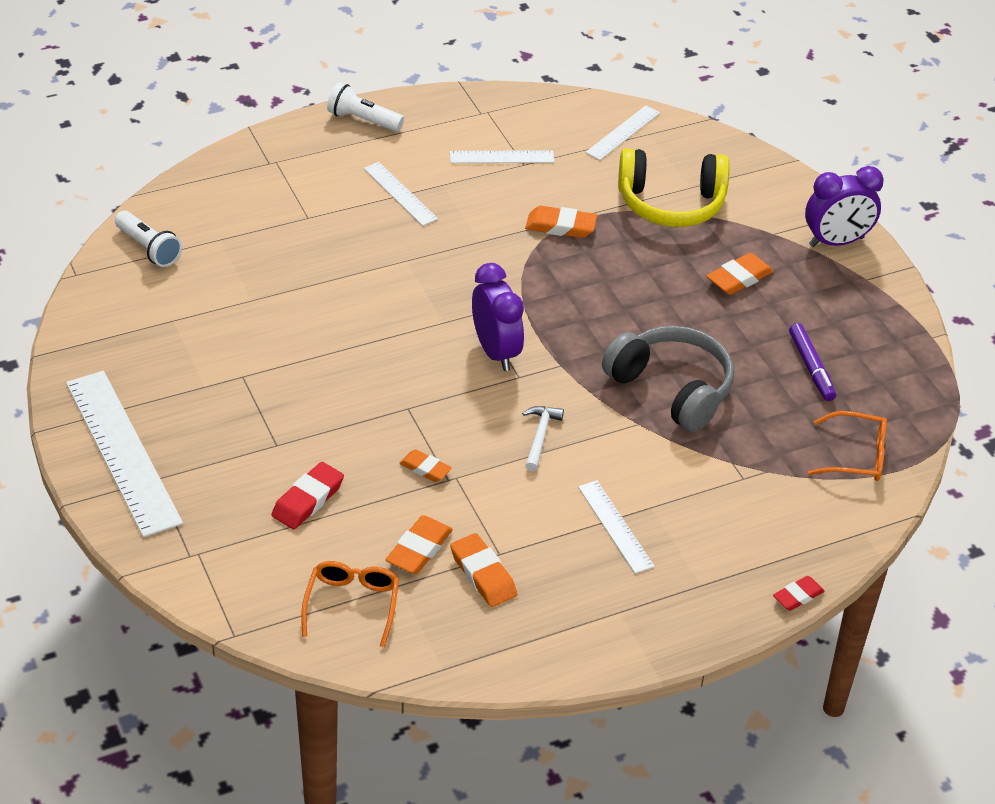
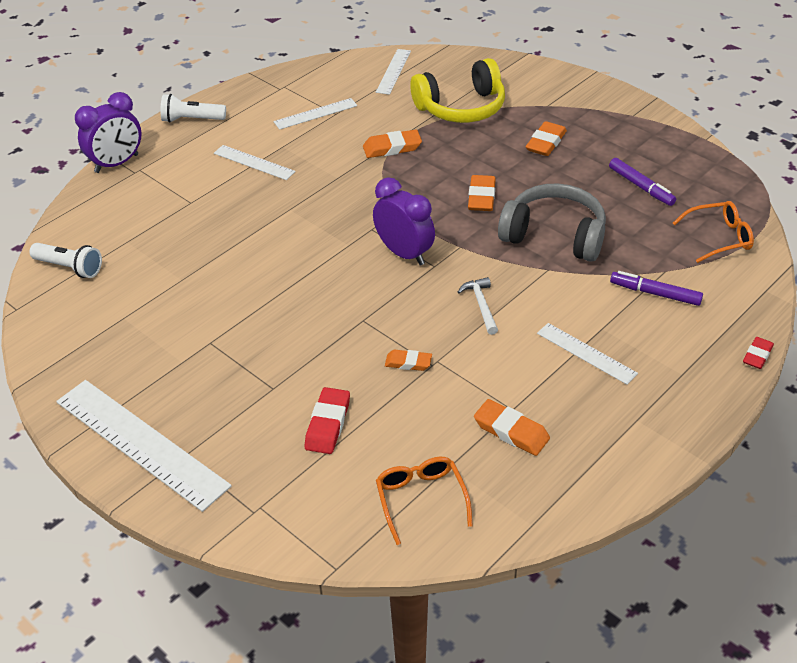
camera: 20 degrees left, 0 degrees up
(419, 549) = (446, 430): orange eraser -> orange eraser (481, 197)
(736, 491) = (655, 293): none -> purple marker
(836, 242) = (594, 97): purple clock -> purple clock (116, 163)

